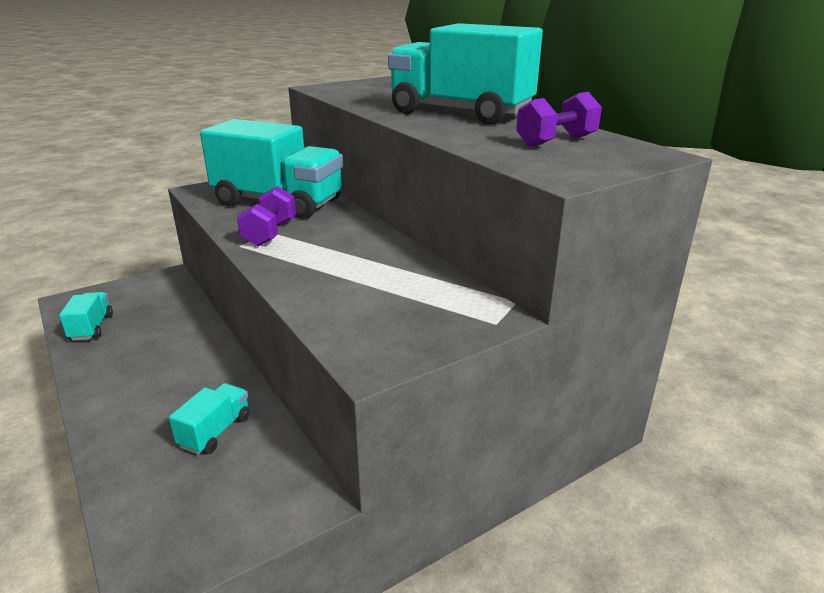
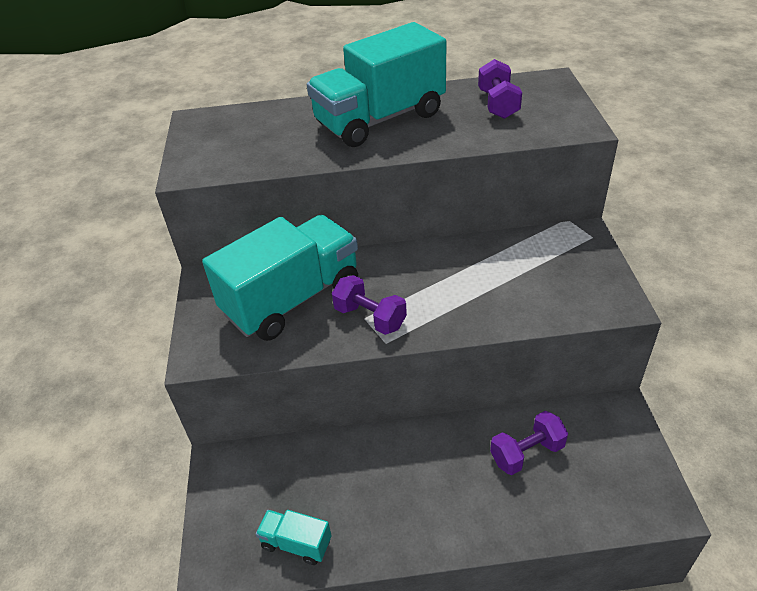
camera: 60 degrees left, 15 degrees up
(215, 431) = (527, 453): turquoise truck -> purple dumbbell

